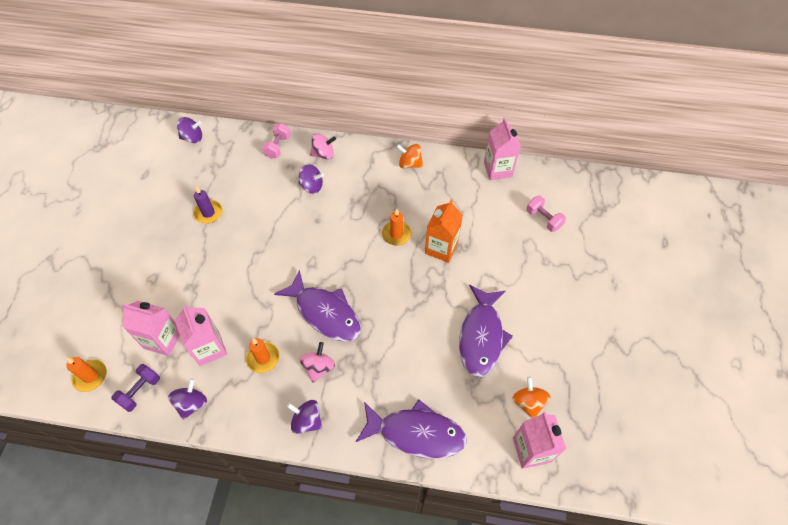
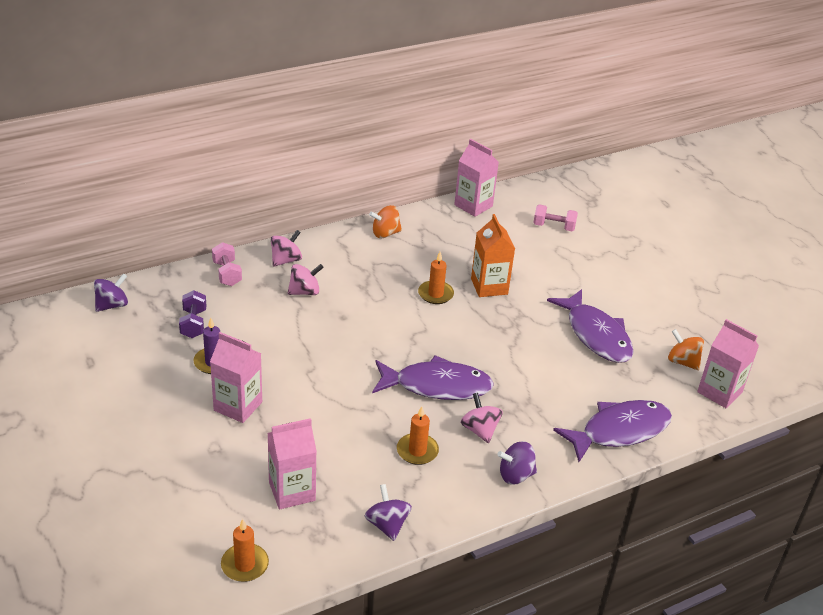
camera: 40 degrees left, 20 degrees down
(140, 391) = (318, 545): purple dumbbell -> purple dumbbell (193, 324)
(209, 348) = (352, 472): pink carton -> pink carton (238, 406)
(312, 186) = (304, 292): purple spinning top -> pink spinning top

